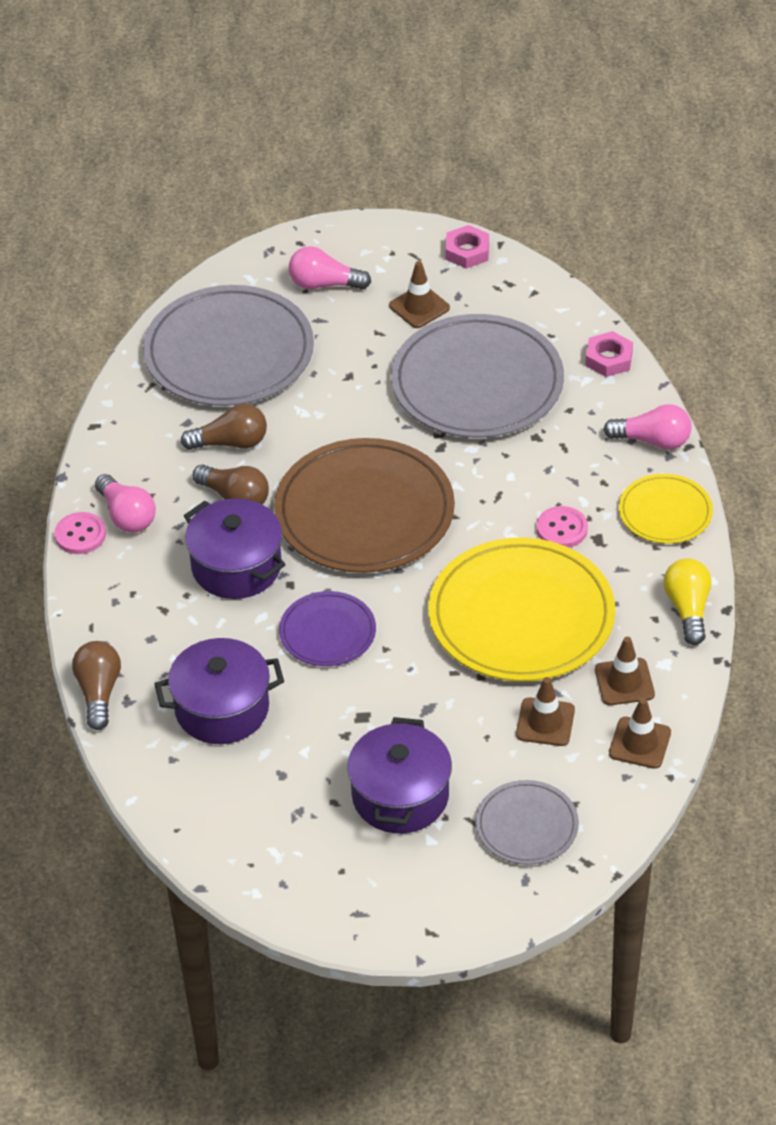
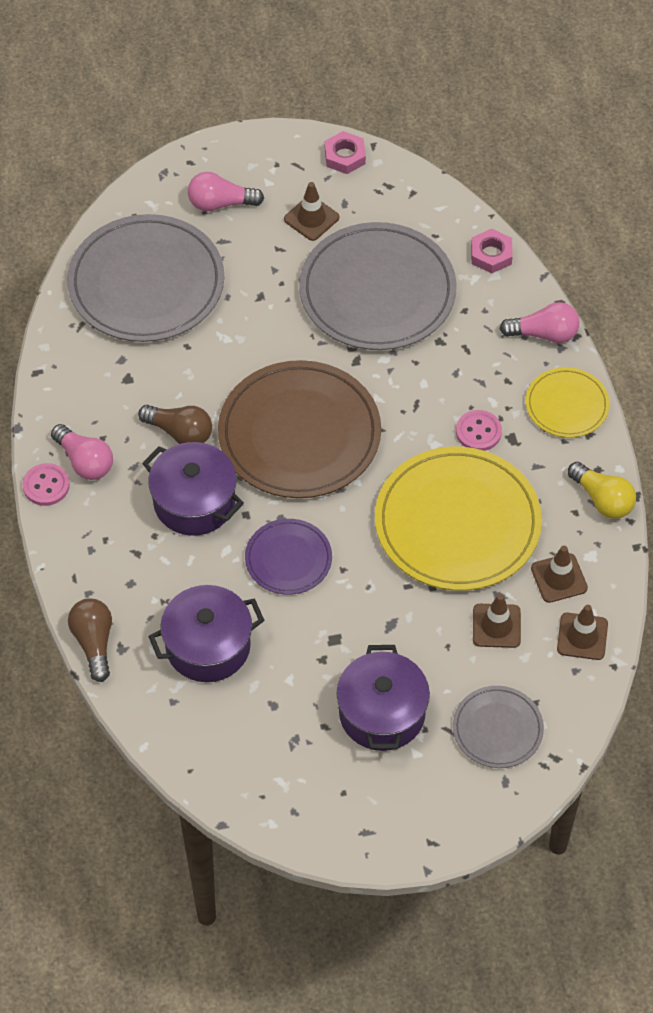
camera: 10 degrees left, 10 degrees up
(231, 443) = (165, 376): brown light bulb -> none
(688, 609) = (602, 499): yellow light bulb -> yellow light bulb turned 150 degrees clockwise

